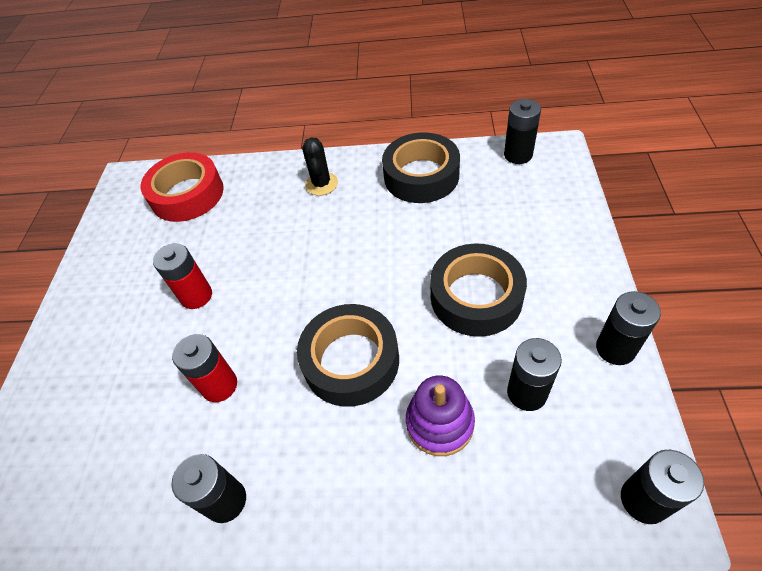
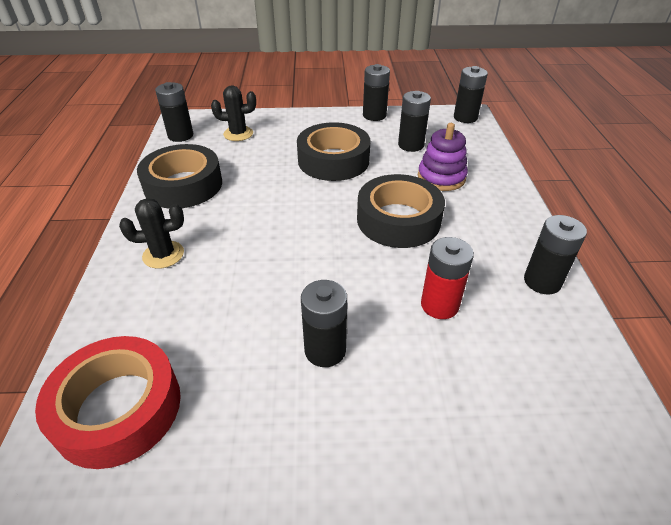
camera: 100 degrees left, 10 degrees down
(196, 296) = (325, 350): red battery -> black battery
(529, 200) = (238, 134): none -> black cactus

